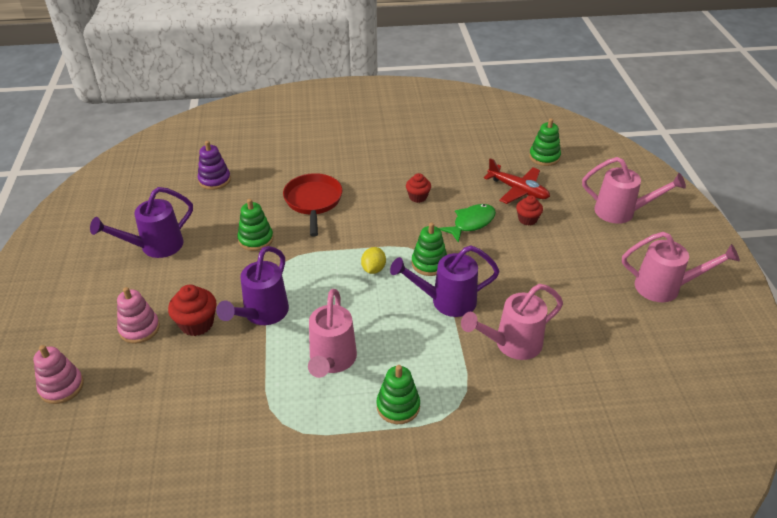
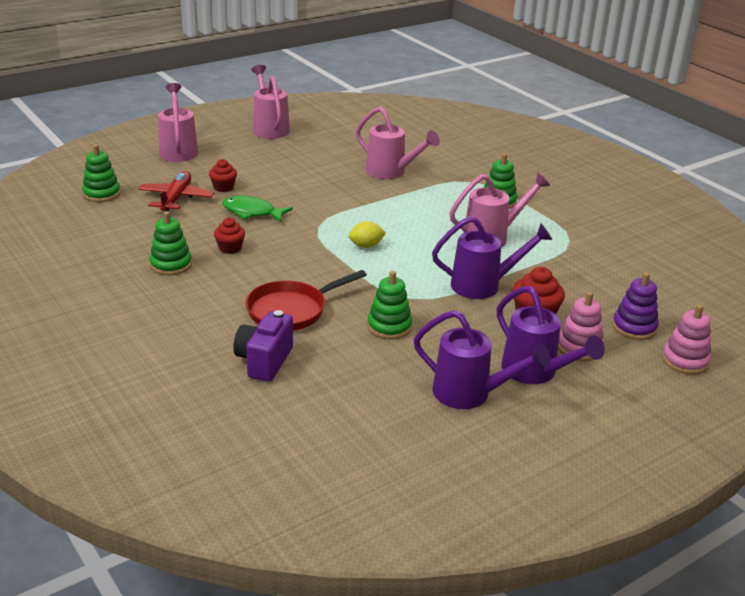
camera: 120 degrees left, 10 degrees down
(214, 180) = (308, 404): purple stacking toy -> purple stacking toy (634, 327)
(269, 176) = (264, 361): none -> purple camera
(429, 263) = (331, 221): green stacking toy -> green stacking toy (171, 265)
(446, 301) = (372, 204): purple watering can -> purple watering can (535, 372)

